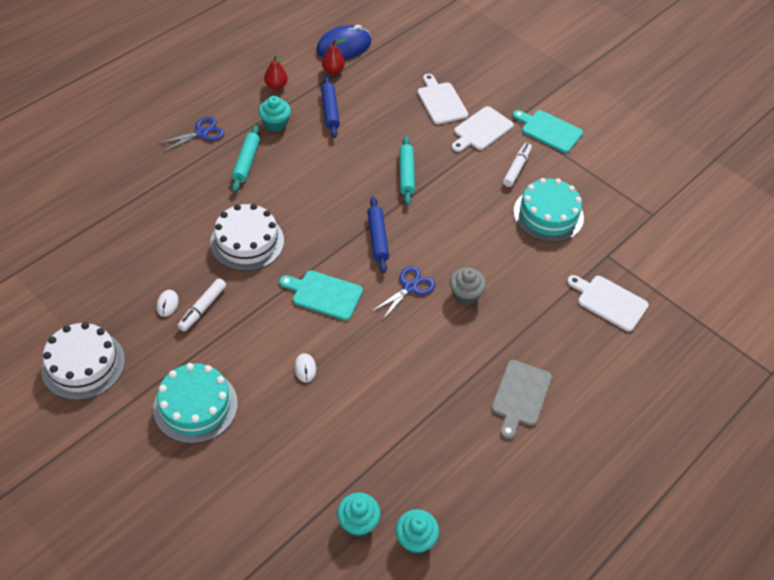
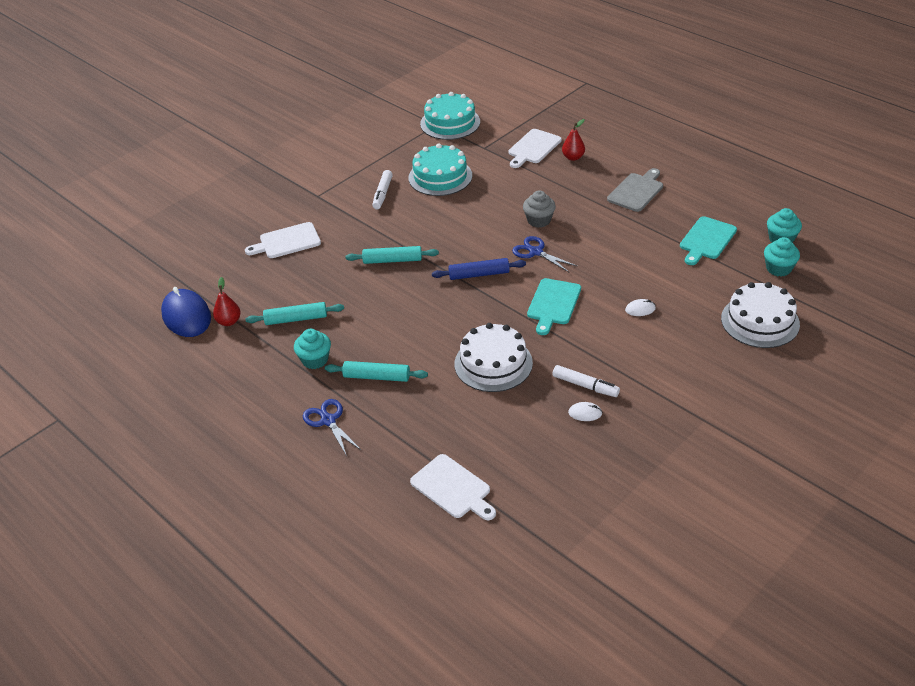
camera: 85 degrees left, 10 degrees down
(83, 364) = (675, 467): white cake -> white cake (760, 321)
(195, 406) = (700, 376): turquoise cake -> turquoise cake (450, 123)
(276, 86) = (250, 365): red pear -> red pear (573, 157)
(330, 111) = (296, 319): blue rolling pin -> turquoise rolling pin
(481, 130) = (330, 215): white cutting board -> white cutting board (453, 488)
(517, 168) = (382, 194): white marker -> white marker turned 105 degrees counterclockwise
(520, 396) = (637, 191): grey cutting board -> grey cutting board turned 75 degrees counterclockwise
(549, 130) = (332, 175): turquoise cutting board -> turquoise cutting board (706, 240)

